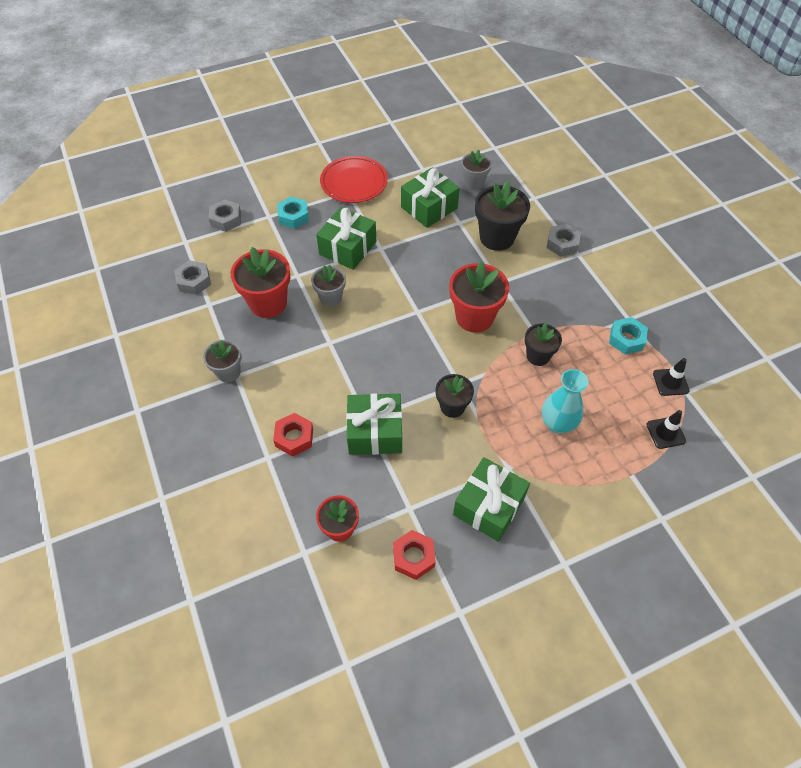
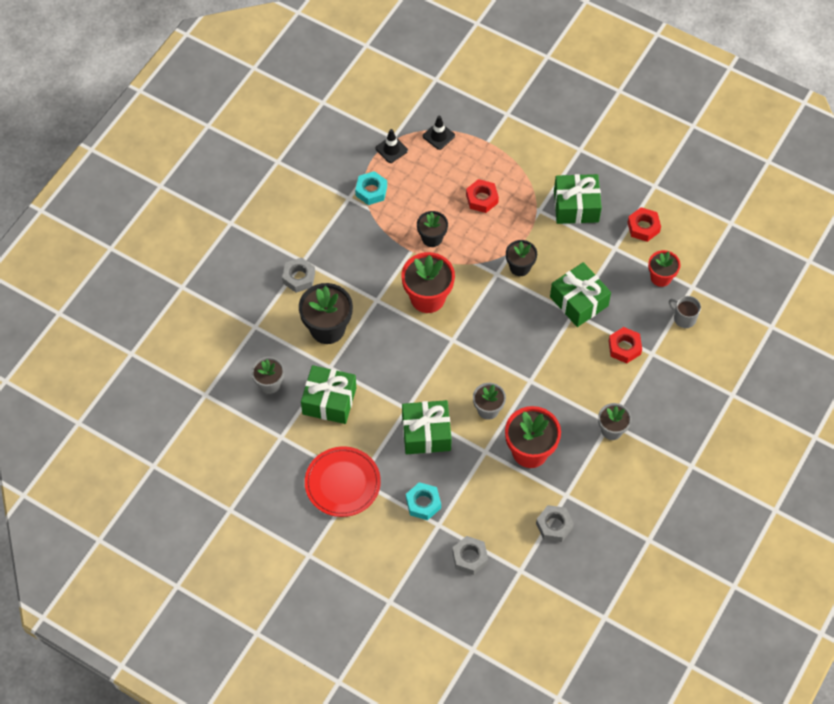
camera: 125 degrees left, 5 degrees up
(277, 515) = (684, 318): none -> grey mug
(557, 423) = (482, 199): turquoise vase -> red nut

